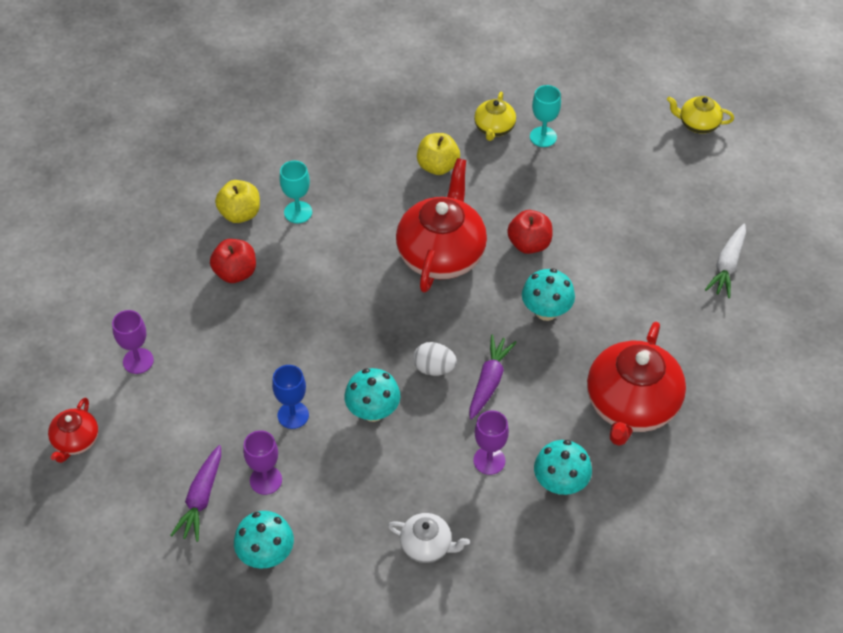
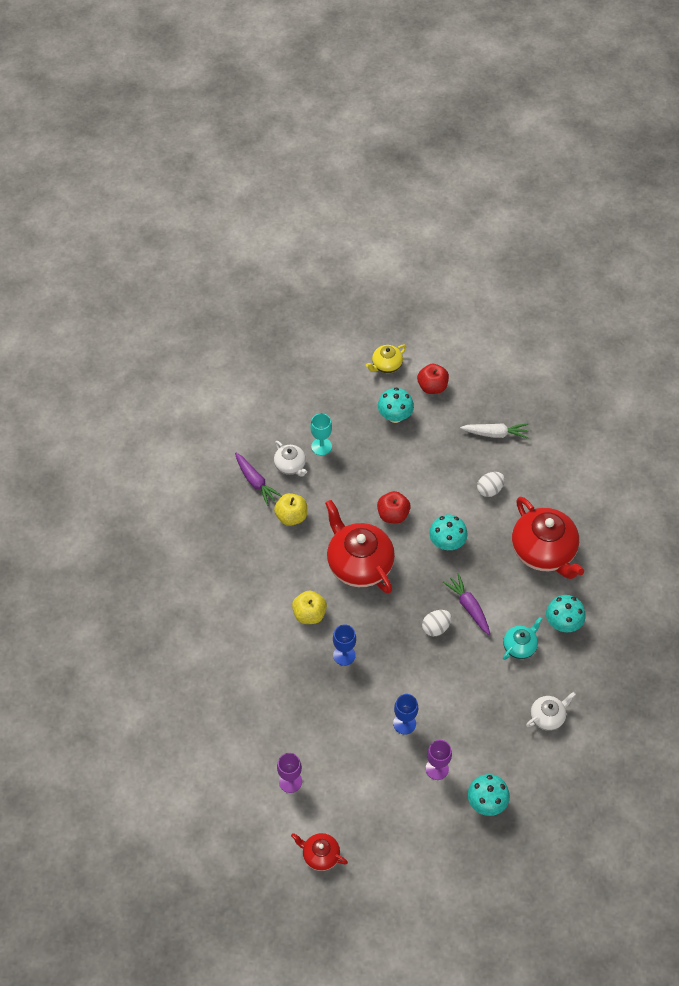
camera: 50 degrees left, 5 degrees up
(76, 441) = (320, 855): red teapot -> red teapot turned 150 degrees clockwise
(201, 499) = (421, 812): purple carrot -> purple carrot (256, 482)
(235, 273) = (271, 682): red apple -> red apple (432, 387)
(240, 214) = (226, 648): yellow apple -> yellow apple (309, 614)
(298, 212) = (256, 616): turquoise goblet -> none
(323, 311) = (344, 655): none -> blue goblet
(373, 411) = (438, 680): turquoise mushroom -> turquoise mushroom (395, 416)
(489, 460) = (520, 646): purple goblet -> turquoise teapot
(494, 128) = (290, 465): yellow teapot -> white teapot
(652, 306) = (489, 490): none -> white egg
(727, 266) = (495, 434): white carrot -> white carrot turned 60 degrees counterclockwise

